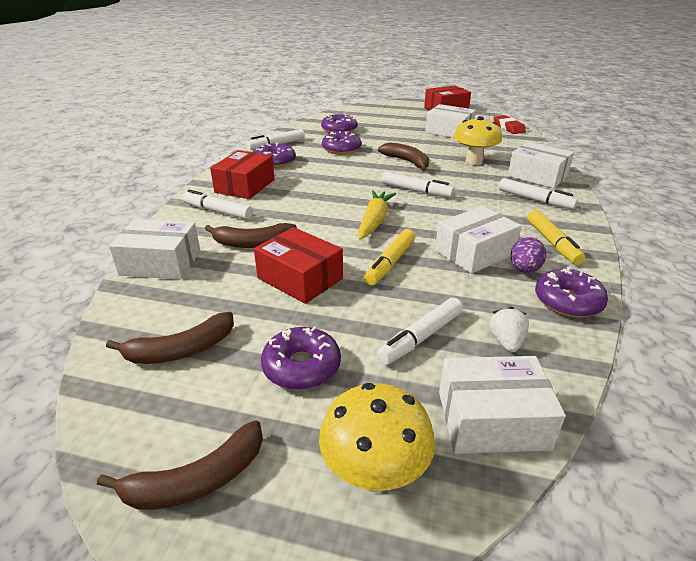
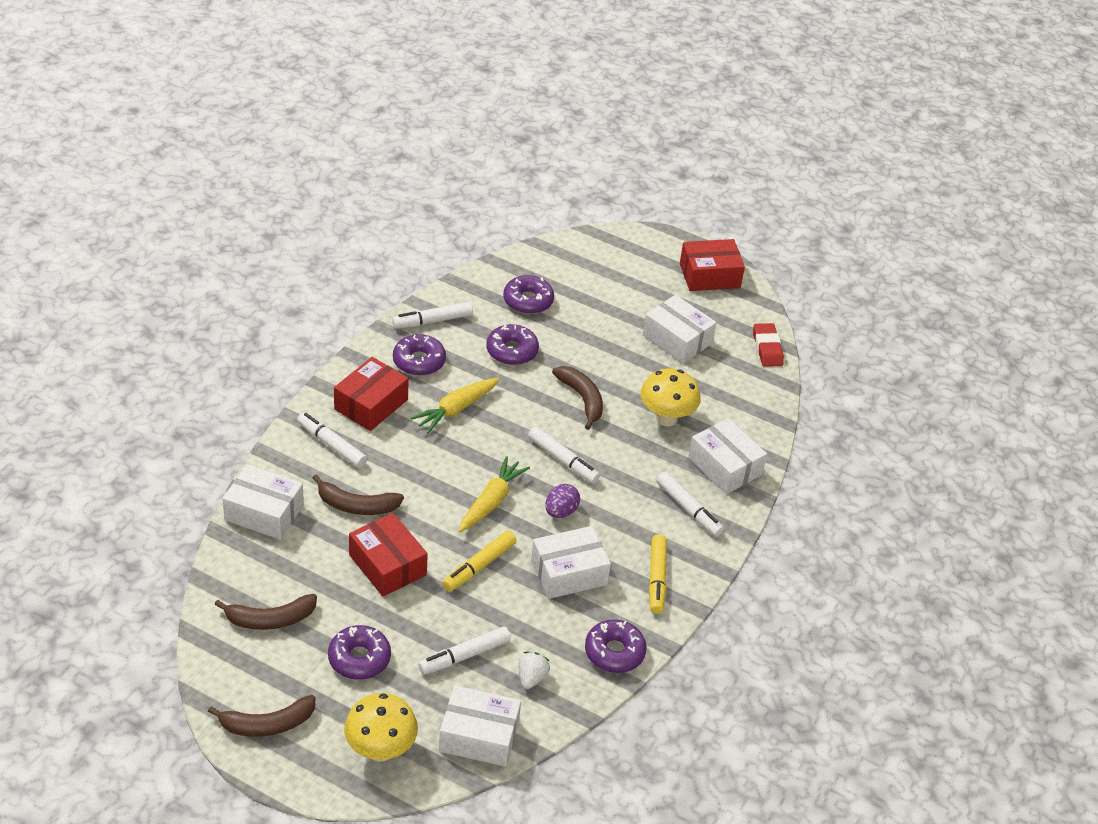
camera: 10 degrees right, 10 degrees up
(315, 179) = (456, 409): none -> yellow carrot
(524, 269) = (602, 606): purple egg -> purple egg (561, 512)

